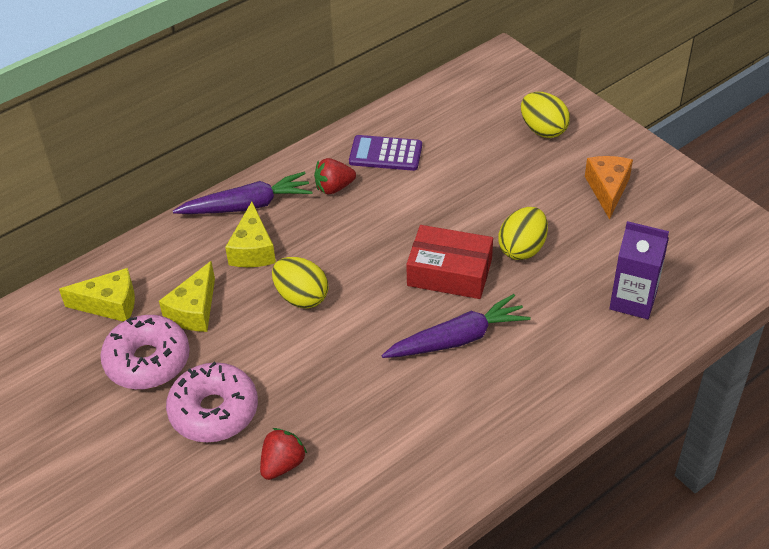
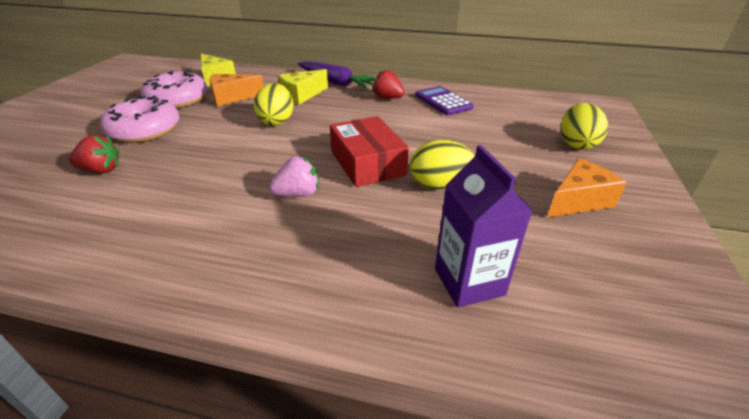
camera: 50 degrees right, 10 degrees down
(194, 310) = (232, 98): yellow cheese -> orange cheese
(458, 339) = (298, 194): purple carrot -> pink strawberry

